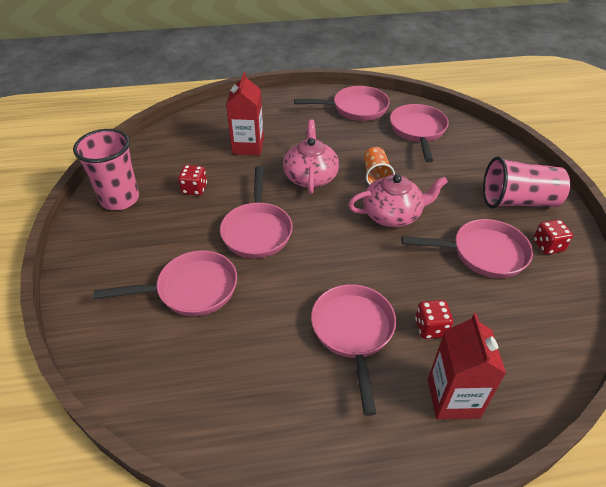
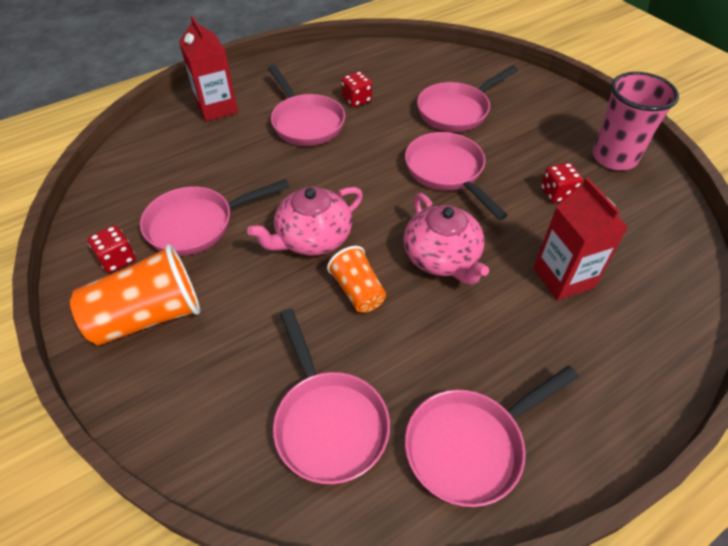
camera: 155 degrees right, 5 degrees up
(431, 328) = (242, 143): red dice -> red dice (356, 100)
(518, 201) = (148, 316): pink cup -> orange cup

